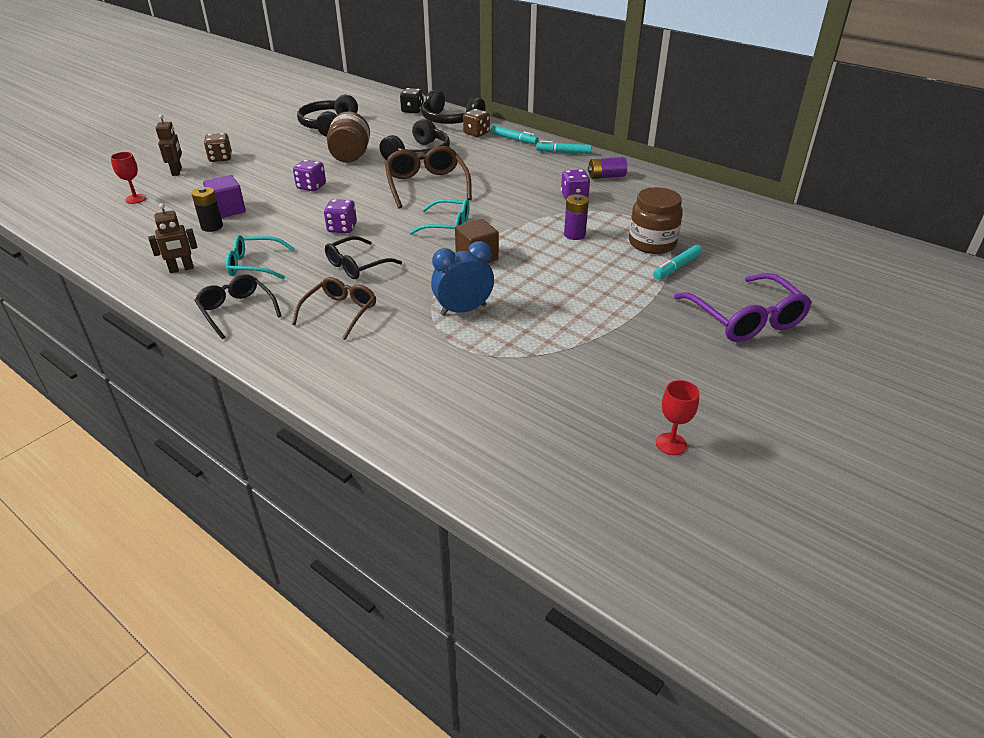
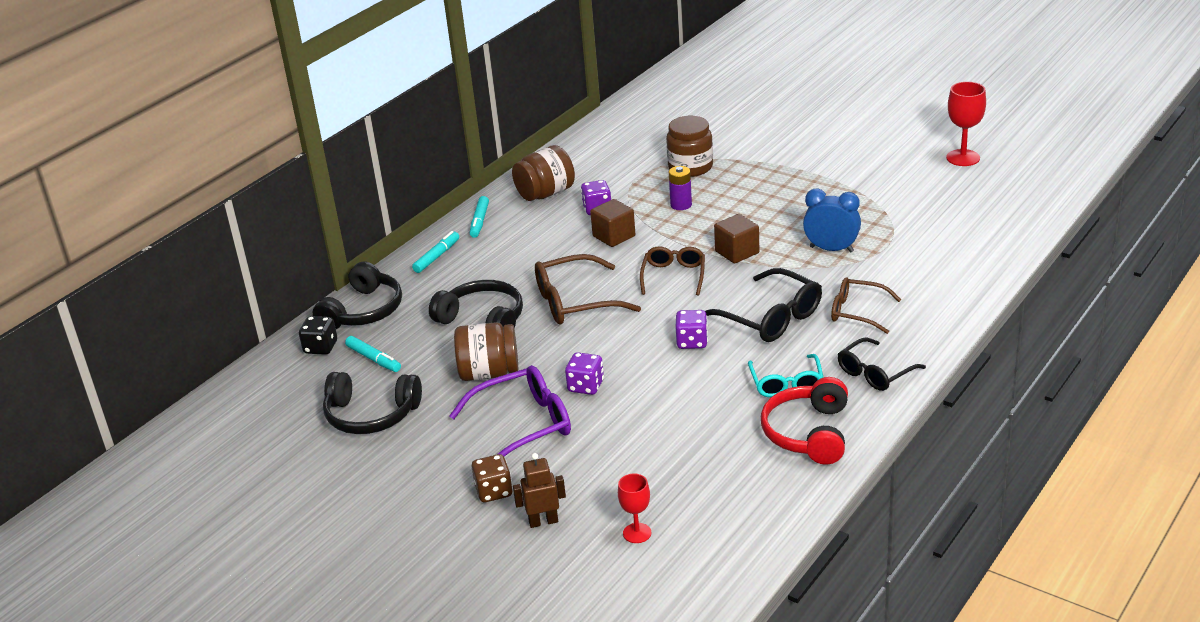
camera: 90 degrees left, 5 degrees down
(181, 269) = (808, 433): brown robot -> red headphones
(212, 227) = (705, 439): black battery -> none
(227, 210) = (659, 439): purple cube -> none
(357, 265) = (770, 318): black glasses -> black glasses, size x1.52
(447, 225) = (674, 276): turquoise glasses -> brown glasses
(463, 310) = (831, 249): blue clock -> blue clock turned 135 degrees clockwise
(476, 133) = (414, 285): brown dice -> none
(524, 202) = (614, 236): none -> brown cube
(606, 176) = (545, 193): purple battery -> brown jar
(671, 444) = (963, 158): red goblet -> red goblet, size x1.59
(677, 267) = (731, 156): turquoise marker -> turquoise marker (373, 359)
(745, 319) = (803, 130): purple glasses -> purple glasses (523, 425)

